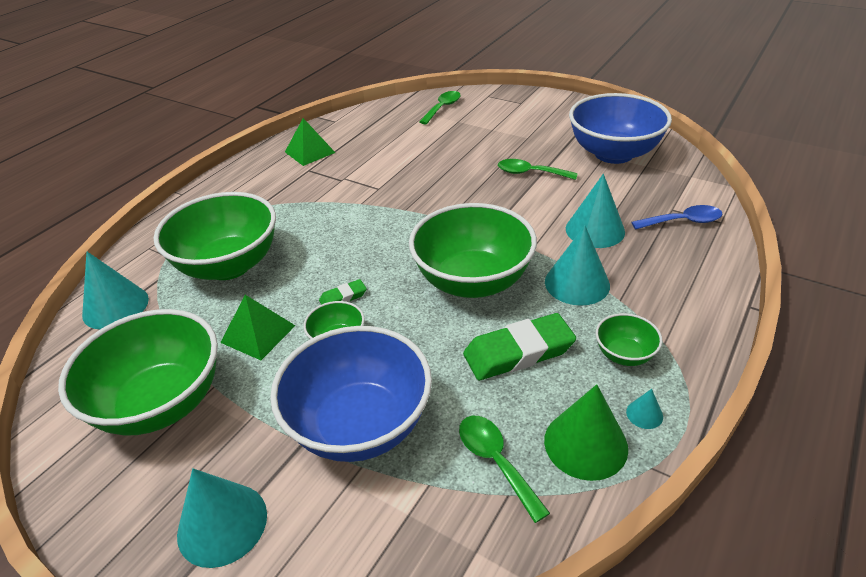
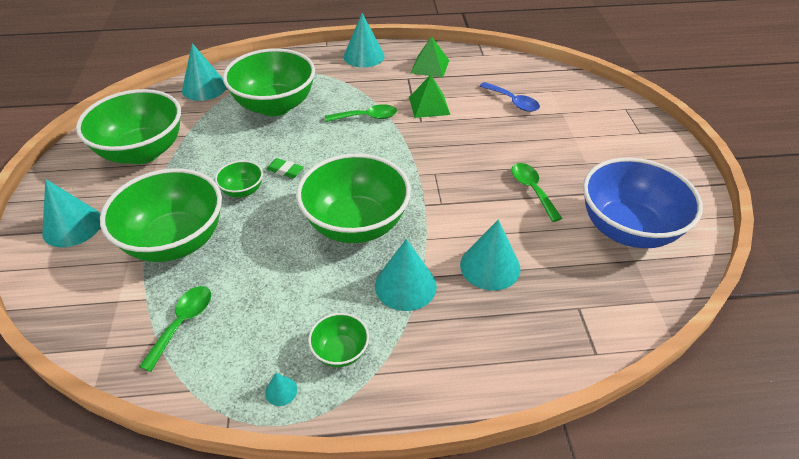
camera: 50 degrees right, 5 degrees up
(237, 179) = (364, 56): none -> turquoise cone
(258, 333) = (223, 154): green pyramid -> green pyramid (429, 105)
(360, 425) = (175, 241): blue bowl -> green bowl
(442, 108) = (571, 94): green spoon -> green spoon (367, 117)
(518, 352) = (296, 286): green eraser -> none
(585, 444) = (228, 366): green cone -> none
(683, 222) = (565, 323): blue spoon -> blue spoon (513, 102)

